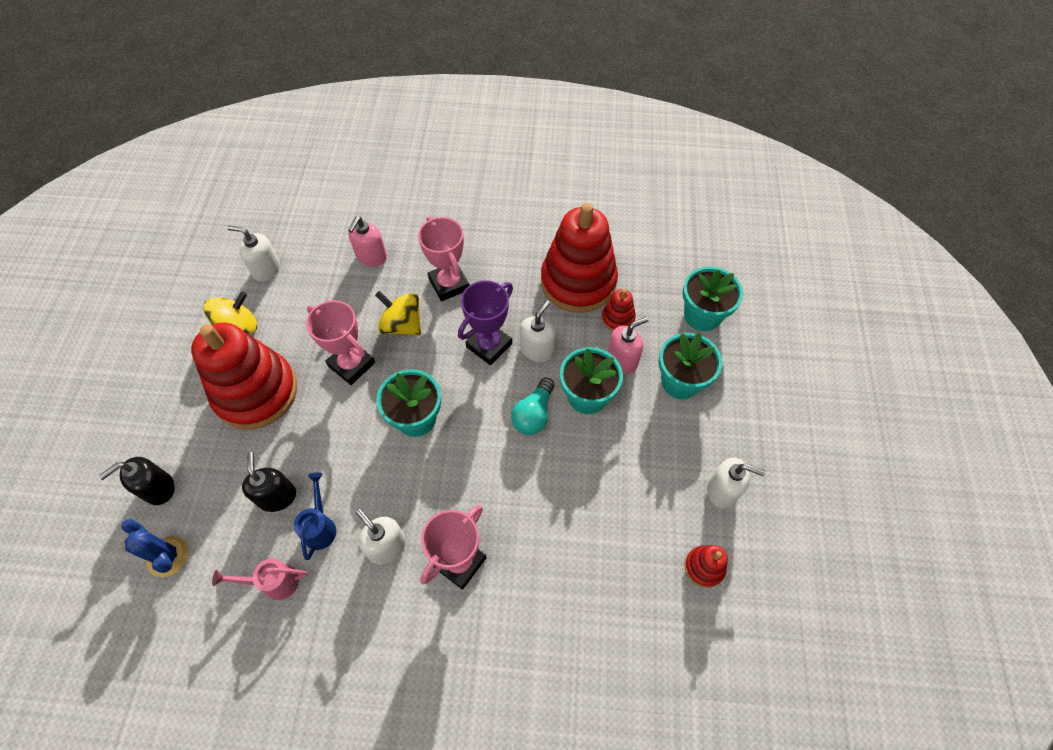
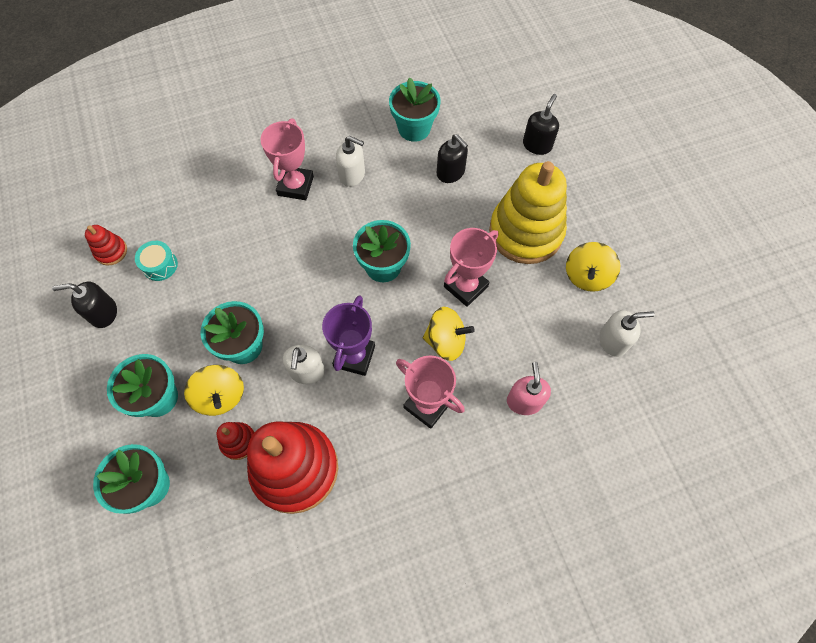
camera: 155 degrees right, 5 degrees up
(168, 556) = (494, 115): blue cactus -> none
(256, 392) = (525, 232): red stacking toy -> yellow stacking toy
(274, 582) = (414, 128): pink watering can -> turquoise flower pot
(320, 526) = (406, 168): blue watering can -> none
(352, 364) = (466, 286): pink trophy -> pink trophy turned 60 degrees counterclockwise
(533, 414) = (285, 310): turquoise light bulb -> none
(622, 360) = (220, 396): pink soap dispenser -> yellow spinning top
(650, 523) = (160, 265): none -> turquoise drum
(722, 490) = (103, 313): white soap dispenser -> black soap dispenser

